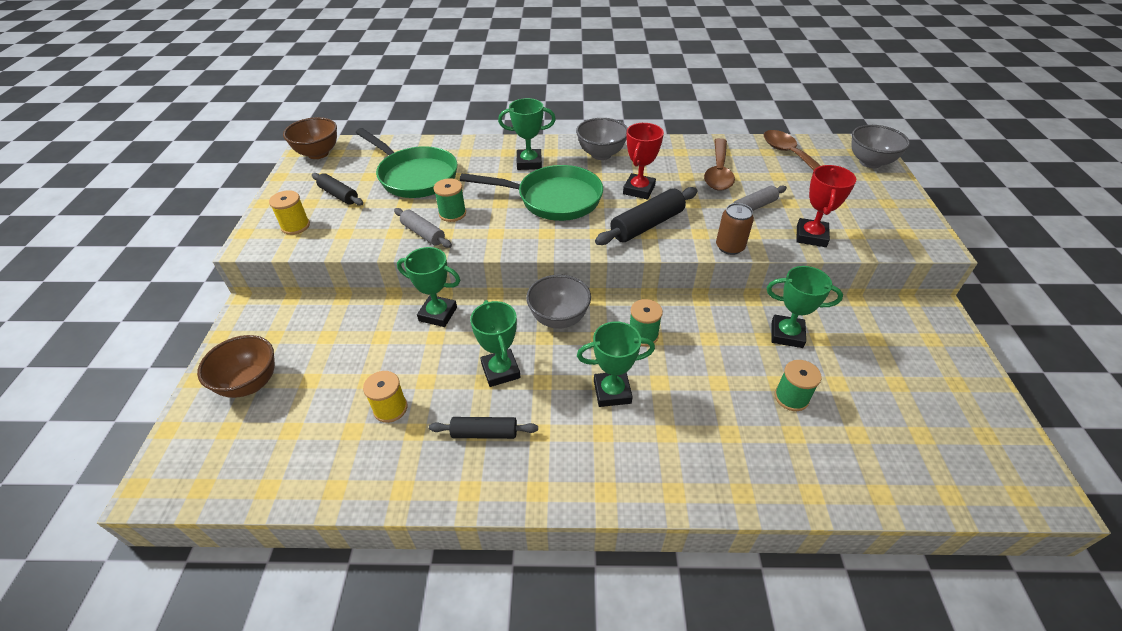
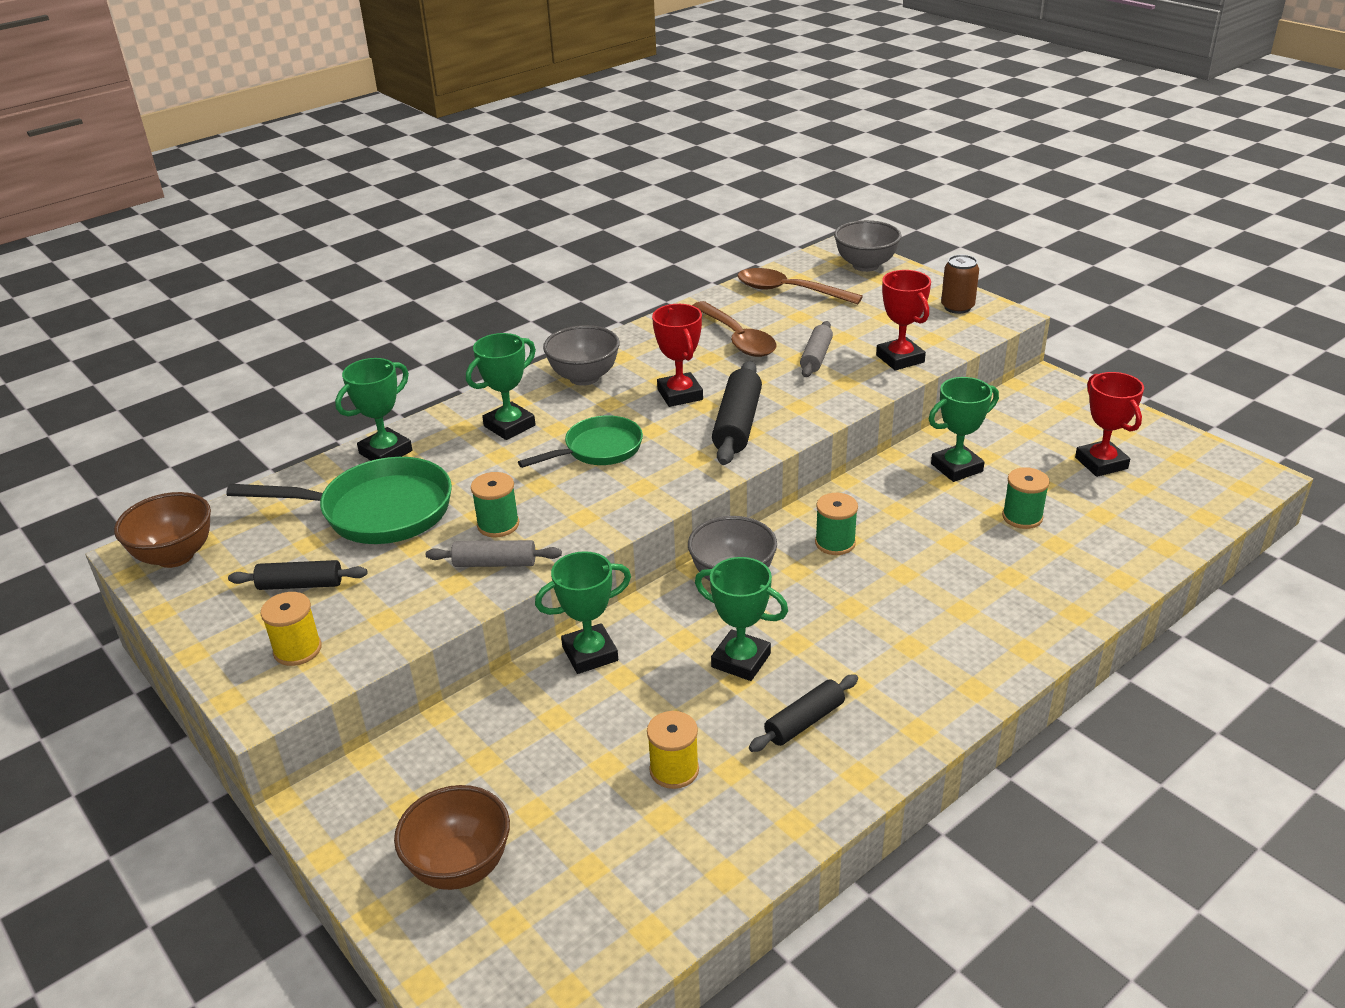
camera: 40 degrees left, 10 degrees down
(553, 199) = (598, 450): green pan -> green pan, size x0.64
(612, 392) = (873, 608): green trophy -> green trophy (386, 452)
(730, 247) = (843, 405): brown can -> brown can (957, 307)
(907, 397) = (1101, 463): none -> red trophy

